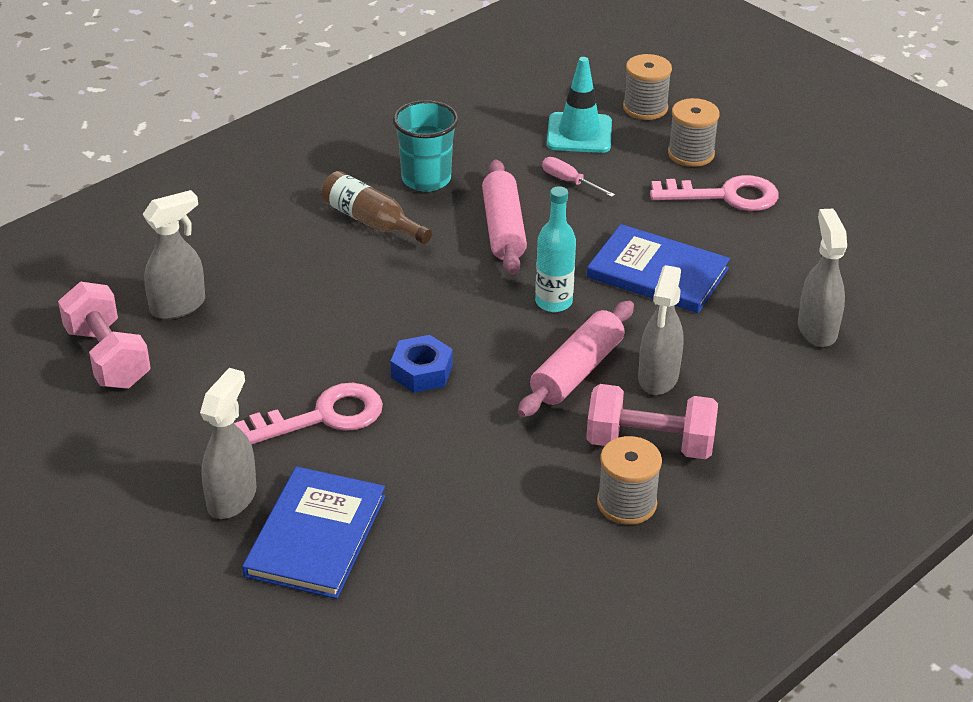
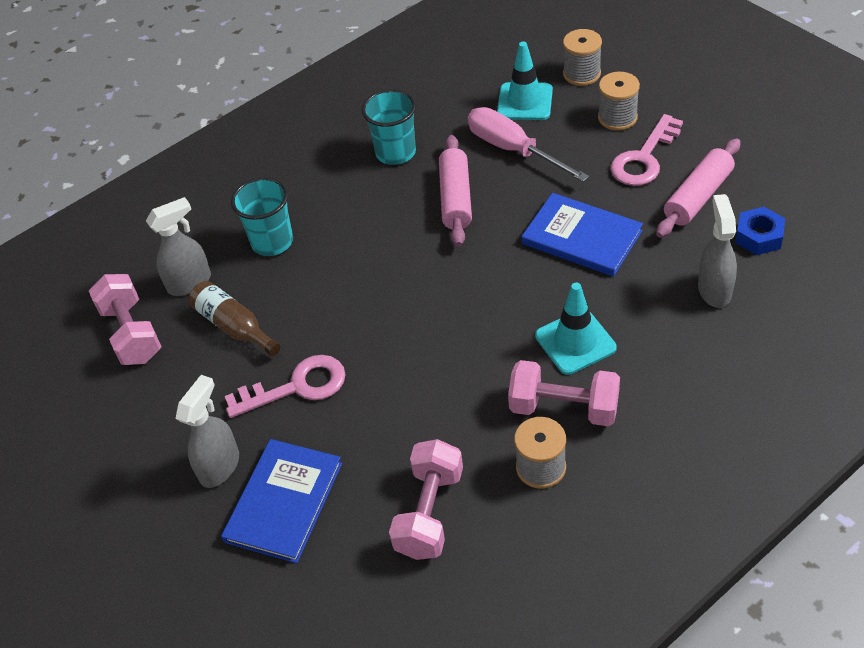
camera: 10 degrees right, 10 degrees up
(280, 266) = (272, 242): none -> turquoise cup
(371, 221) = (348, 196): brown bottle -> brown bottle (234, 326)
(422, 371) = (380, 340): blue nut -> blue nut (759, 236)
(496, 548) = (429, 512): none -> pink dumbbell
(553, 302) = (492, 269): turquoise bottle -> none
(569, 182) = (513, 150): pink screwdriver -> pink screwdriver, size x2.03
(577, 371) = (508, 337): pink rolling pin -> pink rolling pin (698, 197)
(658, 378) = (575, 342): grey spray bottle -> turquoise traffic cone
(725, 196) = (644, 158): pink key -> pink key turned 120 degrees clockwise

